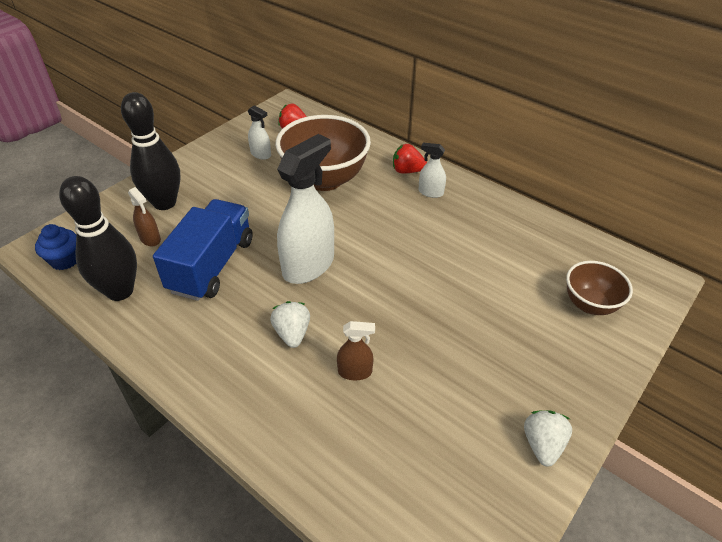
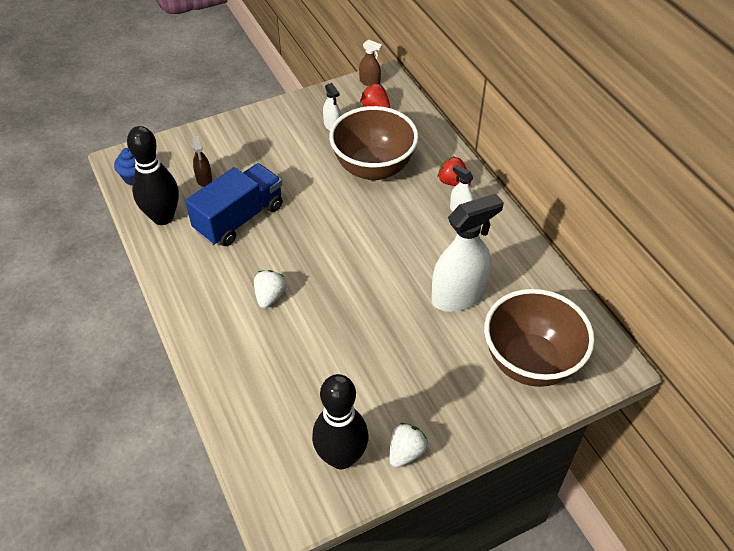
camera: 25 degrees right, 5 degrees up
(164, 203) = (230, 150): black bowling pin -> black bowling pin (341, 457)
(308, 265) = (314, 244): white spray bottle -> white spray bottle (458, 296)
(355, 372) = (299, 344): brown spray bottle -> brown spray bottle (370, 82)
(589, 304) = (530, 362): brown bowl -> brown bowl, size x1.79

